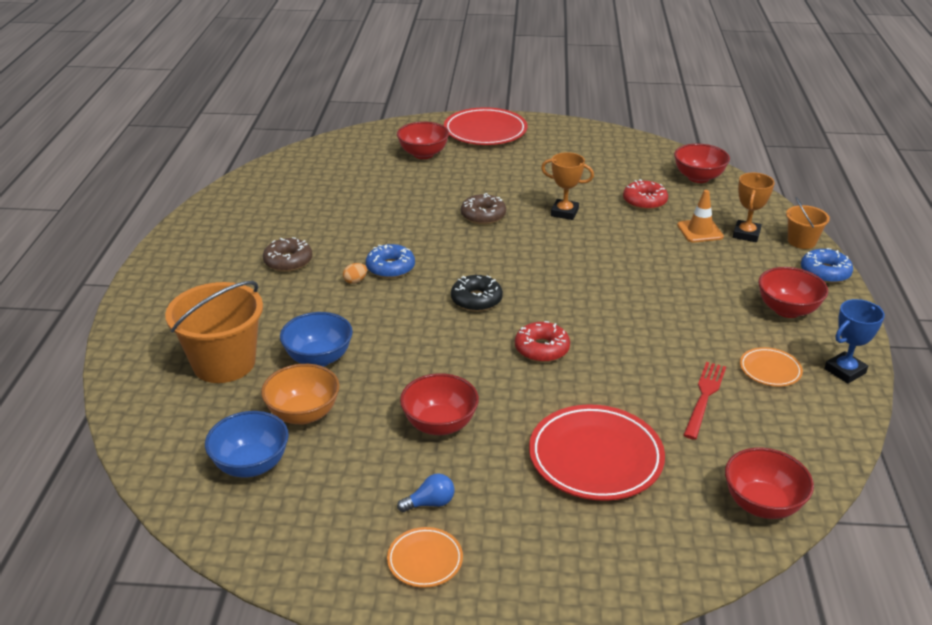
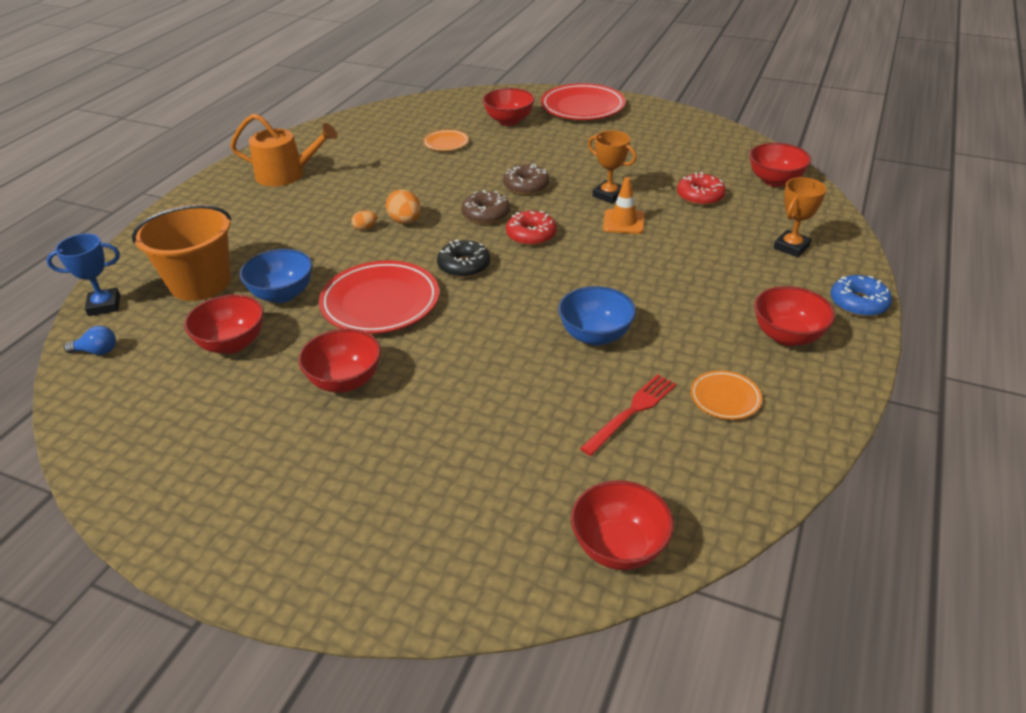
camera: 20 degrees right, 5 degrees up
(232, 240) = (286, 174): none -> orange watering can
(251, 465) = (155, 381): blue bowl -> blue bowl (595, 335)
(288, 261) = (319, 201): brown donut -> brown donut (486, 214)
(303, 414) = (232, 344): orange bowl -> red bowl
(390, 268) = (405, 221): blue donut -> orange egg
(425, 560) = (237, 514): orange plate -> orange plate (446, 143)
(430, 503) = (282, 457): blue light bulb -> blue light bulb (97, 351)
(542, 349) = (494, 326): red donut -> red donut (531, 235)
(595, 457) = (473, 450): red plate -> red plate (380, 302)
(700, 231) = (741, 235): orange traffic cone -> orange traffic cone (623, 222)
(801, 241) = (851, 265): orange bucket -> none
(845, 371) = (814, 417): blue trophy -> blue trophy (104, 305)

